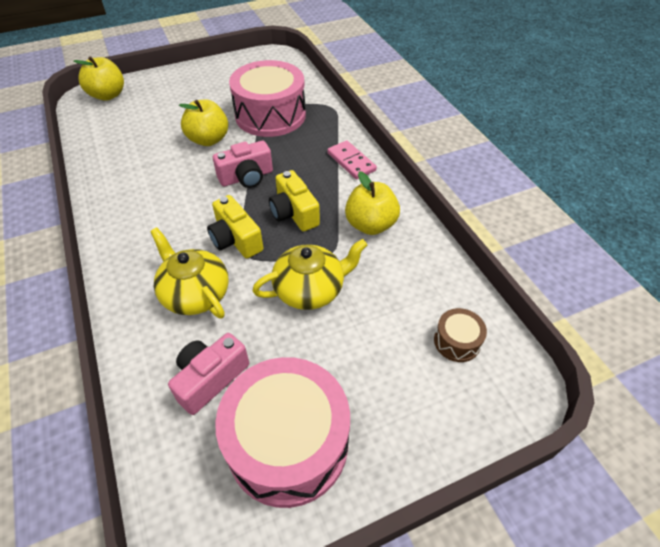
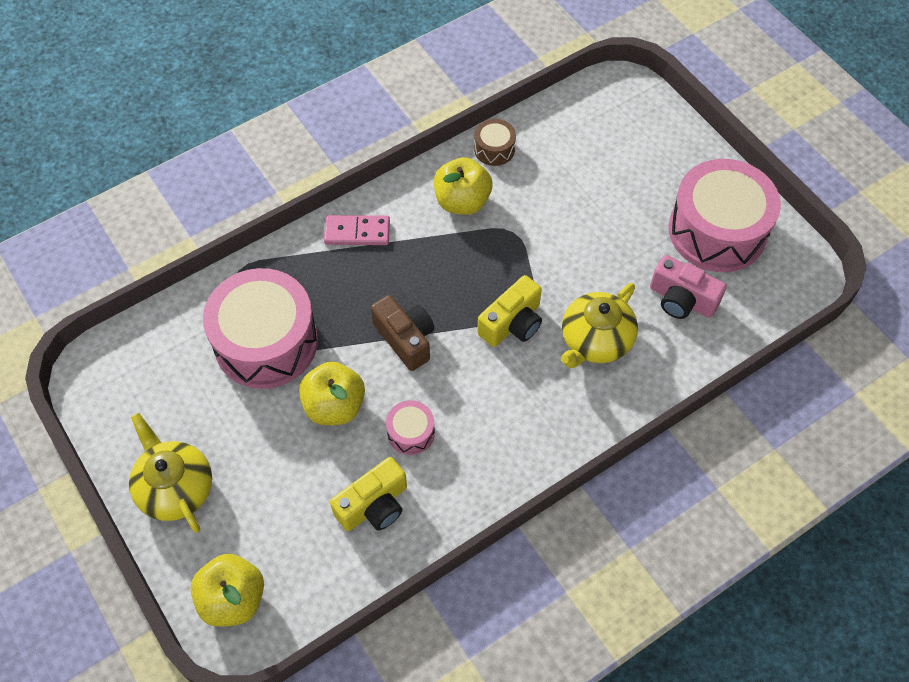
camera: 100 degrees left, 10 degrees up
(169, 172) = (411, 433): none -> pink drum
(246, 177) = (405, 339): pink camera -> brown camera
(294, 213) = (459, 275): yellow camera -> yellow camera (374, 505)
(310, 289) = (563, 241): yellow teapot -> yellow teapot (175, 487)
(351, 162) = (357, 232): pink domino -> pink domino turned 45 degrees clockwise
(457, 341) = (589, 127): brown drum -> brown drum (494, 149)

